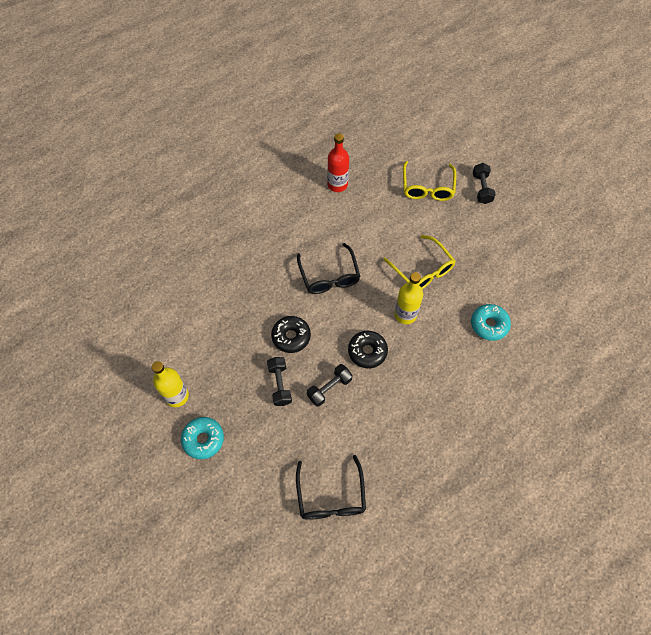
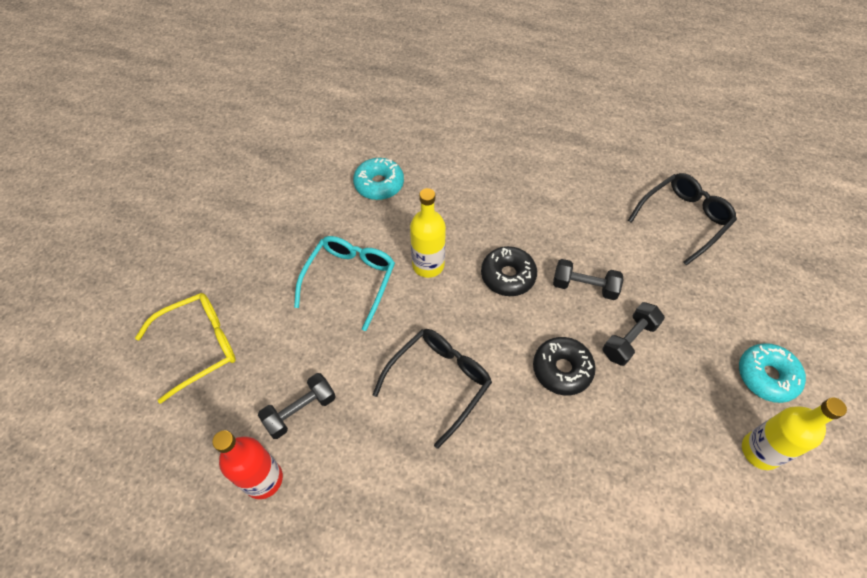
camera: 125 degrees left, 5 degrees down
(422, 270) = (350, 281): yellow glasses -> turquoise glasses
(481, 189) = (166, 280): black dumbbell -> black dumbbell (300, 411)

